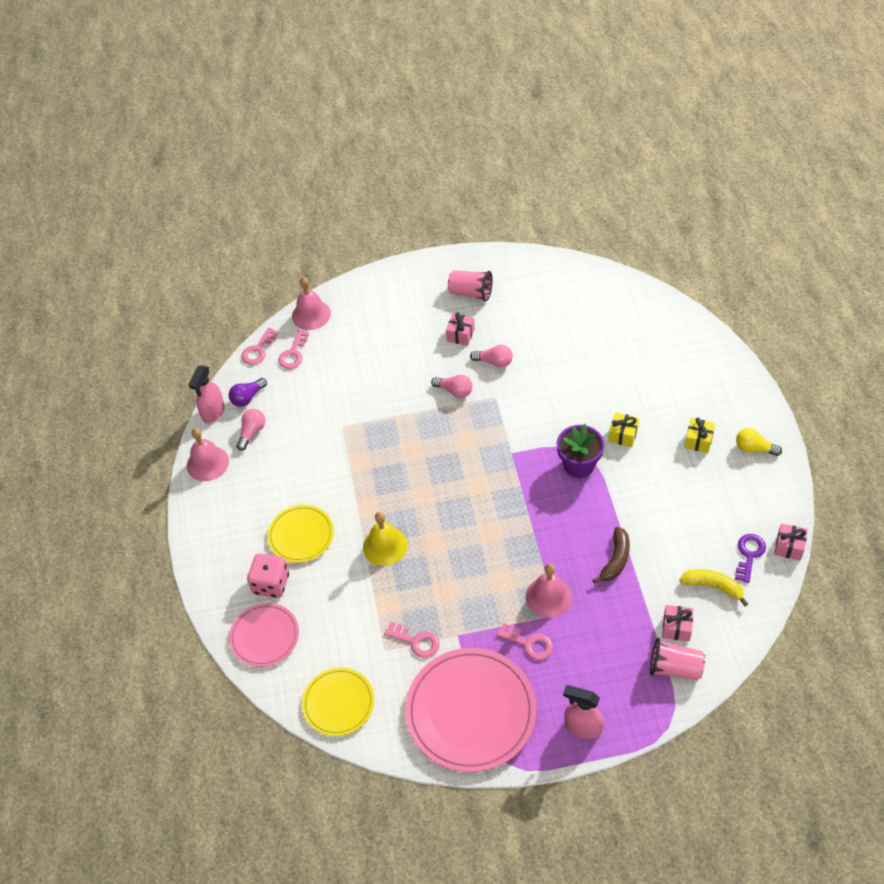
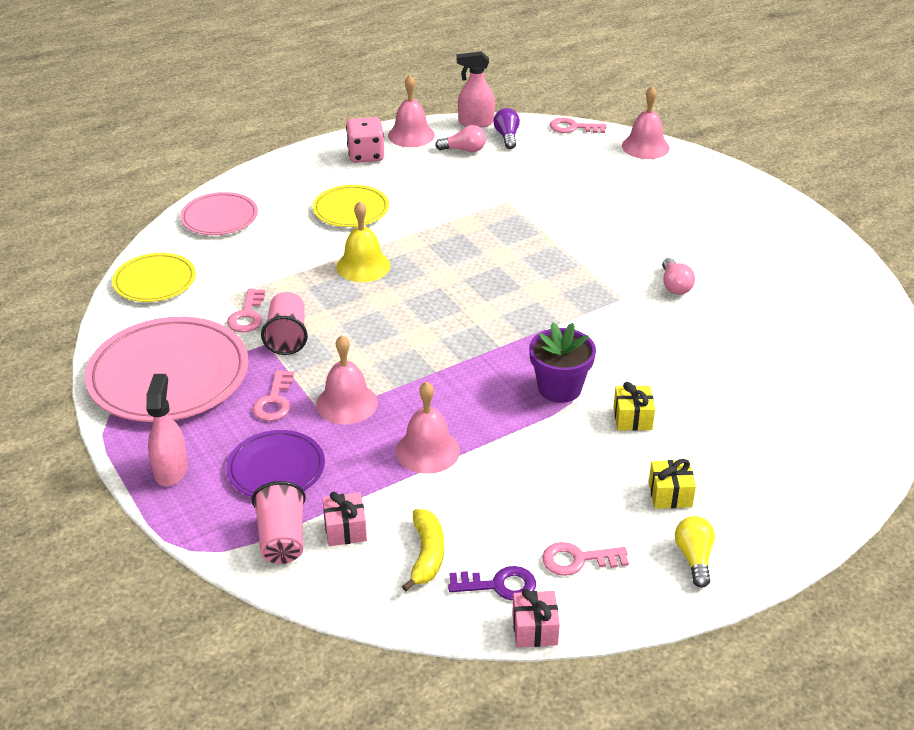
camera: 65 degrees right, 15 degrees down
(247, 397) = (507, 137): purple light bulb -> purple light bulb turned 60 degrees clockwise
(271, 584) = (283, 206): pink dice -> pink dice (366, 155)
(293, 353) = (584, 149): pink key -> pink key (578, 560)
(454, 391) = (608, 265): pink light bulb -> none
(460, 335) = (696, 251): pink gift -> none
(471, 293) = (768, 245): pink cup -> pink cup (287, 336)
(603, 657) = (276, 468): none -> purple plate
(615, 560) = (427, 450): brown banana -> pink bell

